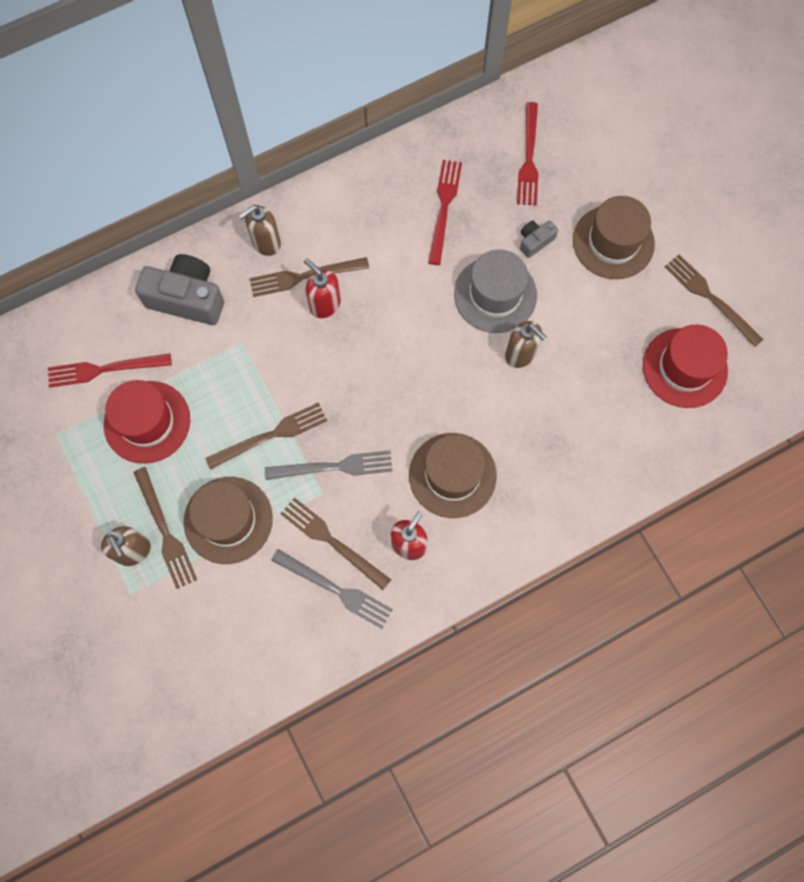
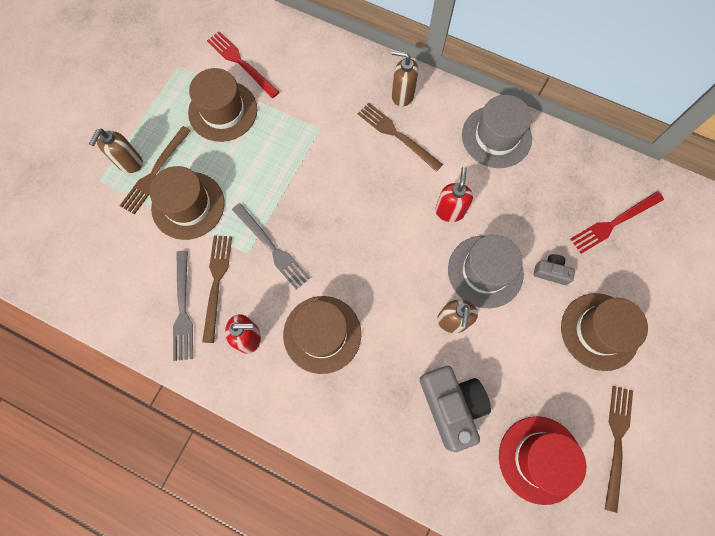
camera: 55 degrees right, 0 degrees up
(147, 422) = (223, 111): red hat -> brown hat
(187, 298) = (326, 76): grey camera -> grey camera (451, 406)
(271, 435) = (266, 192): brown fork -> none
(324, 304) = (386, 162): red soap dispenser -> red soap dispenser (449, 211)
(374, 192) = (496, 136): none -> grey hat
(444, 208) = (523, 190): red fork -> none

